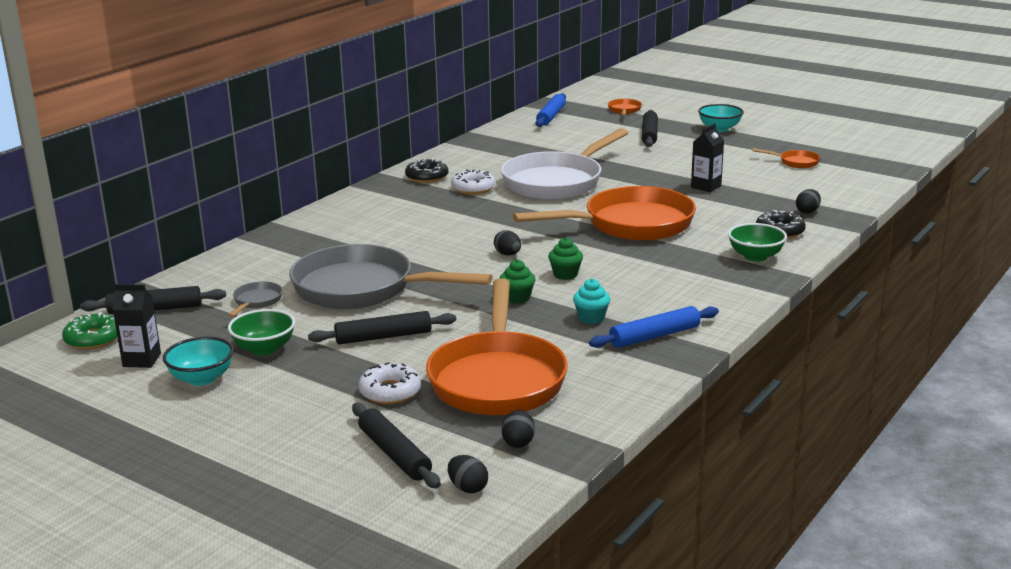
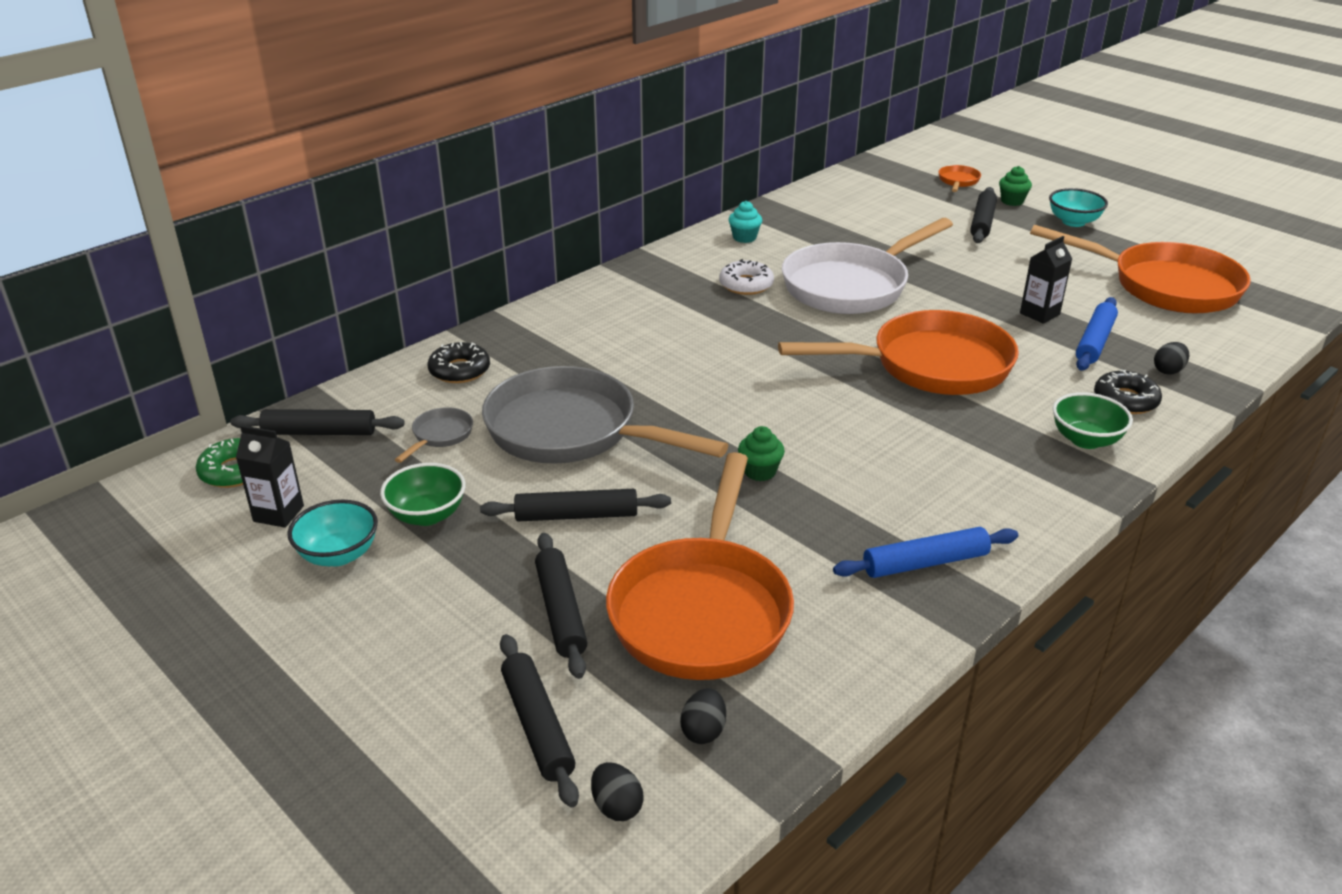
camera: 10 degrees right, 10 degrees up
(390, 391) = (561, 612): white donut -> black rolling pin
(427, 177) = (694, 261): black donut -> black donut (459, 370)
(508, 254) = (764, 397): black egg -> none
(551, 116) = (866, 182): blue rolling pin -> blue rolling pin (1094, 342)
(565, 274) = (829, 440): green cupcake -> green cupcake (1012, 201)
(591, 318) = (847, 519): turquoise cupcake -> turquoise cupcake (744, 237)
(795, 162) = (1164, 286): orange pan -> orange pan, size x2.49

